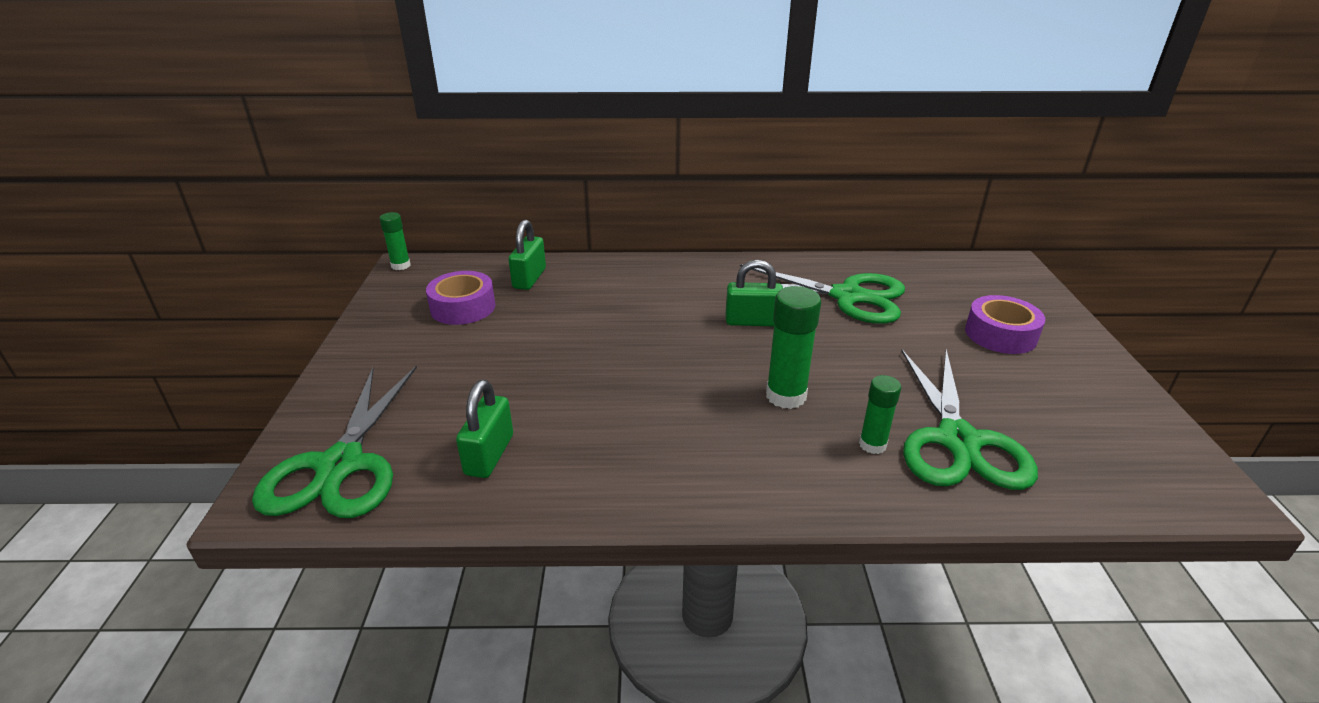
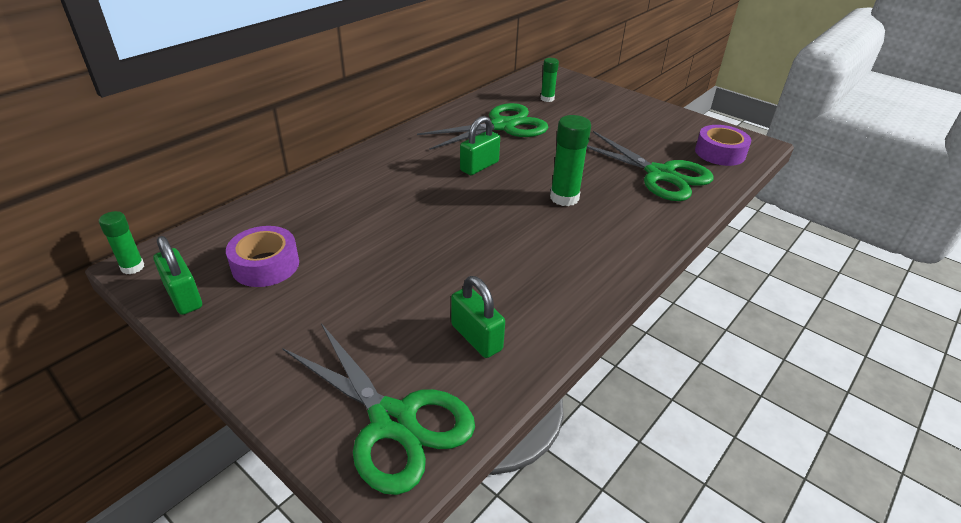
camera: 50 degrees left, 5 degrees up
(529, 278) = (280, 216): green padlock -> green padlock (184, 296)
(872, 445) = (635, 198): green glue stick -> green glue stick (547, 99)
(1000, 334) = (597, 112): purple tape -> purple tape (720, 153)

